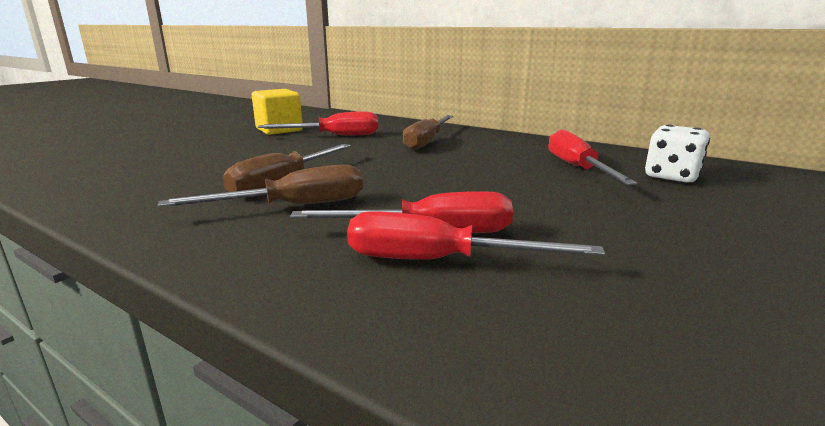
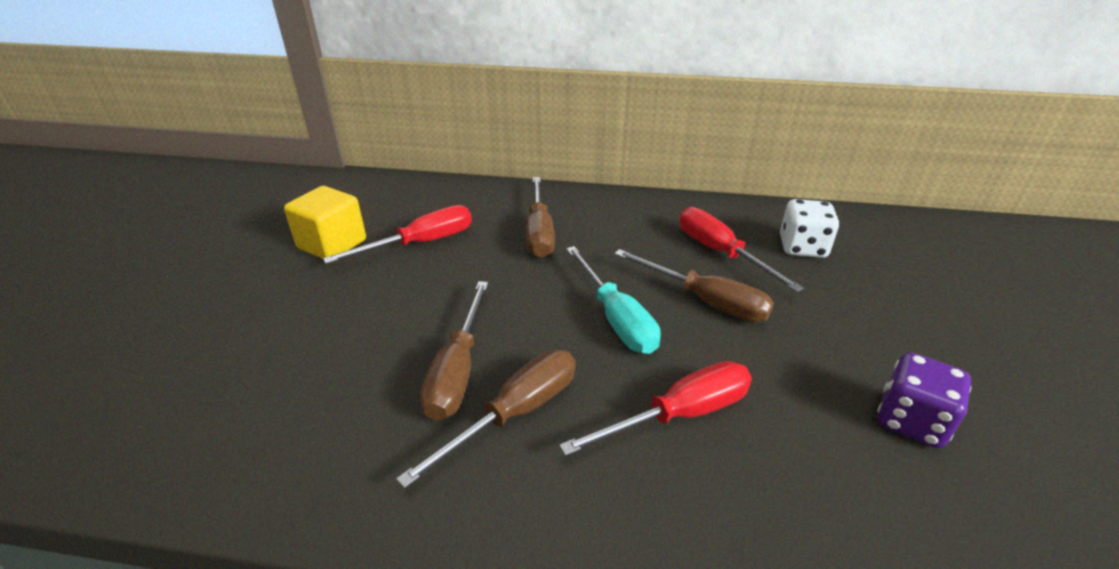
camera: 25 degrees left, 15 degrees up
(437, 182) = (616, 318): none -> turquoise screwdriver
(438, 261) = (719, 456): red screwdriver -> none
(532, 187) = (705, 301): none -> brown screwdriver
(699, 290) = (910, 421): none -> purple dice

